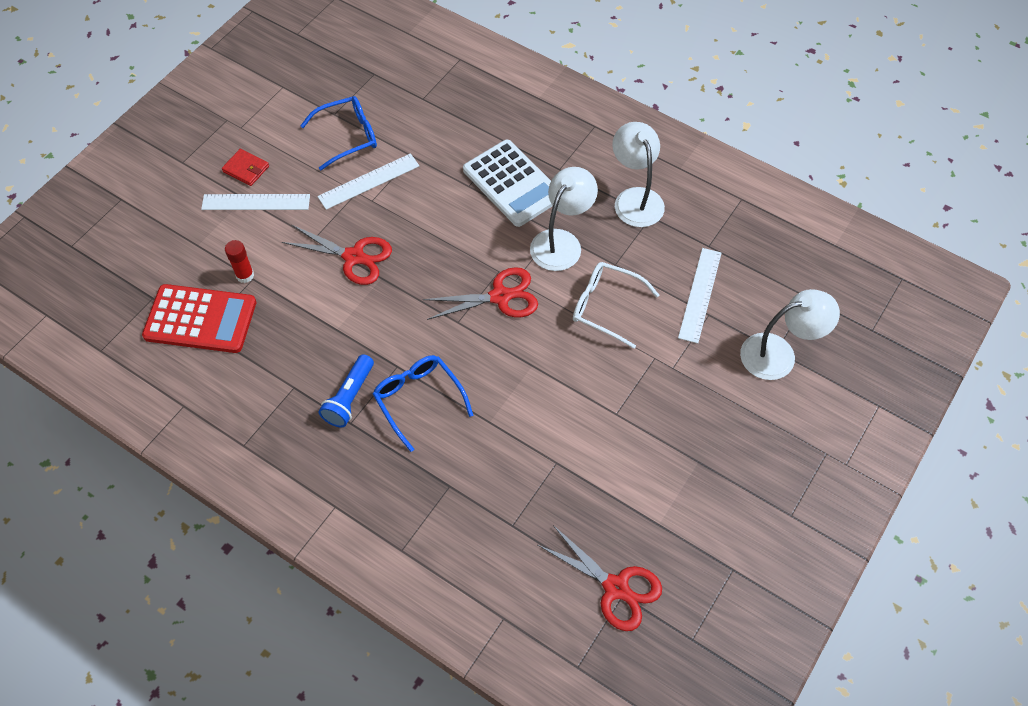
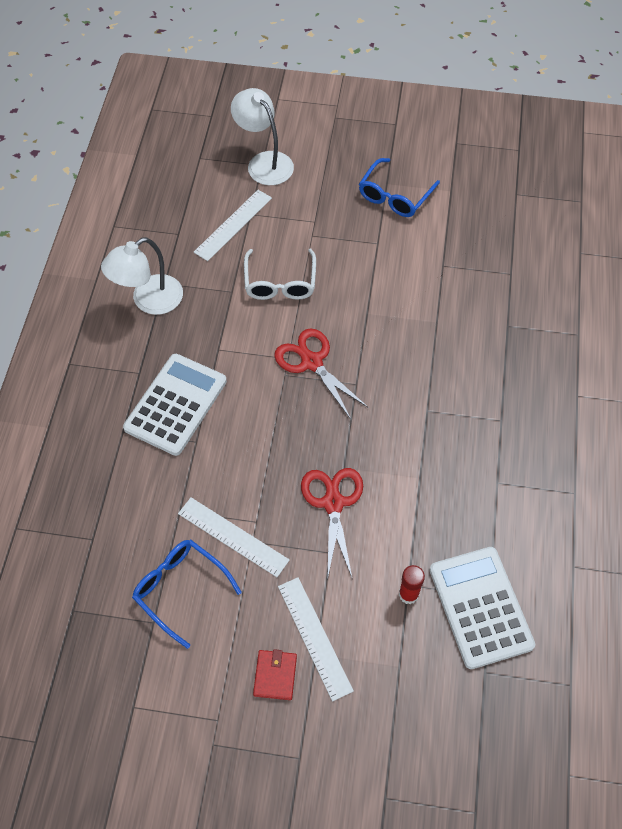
camera: 115 degrees left, 0 degrees up
(200, 319) = (480, 607): red calculator -> white calculator
(349, 398) = (479, 432): blue flashlight -> none
(418, 399) = (448, 380): blue glasses -> blue glasses (394, 196)
(561, 242) = (227, 339): white lamp -> none
(616, 588) = (513, 199): red scissors -> none
(700, 294) = (233, 225): white ruler -> white ruler turned 45 degrees counterclockwise

